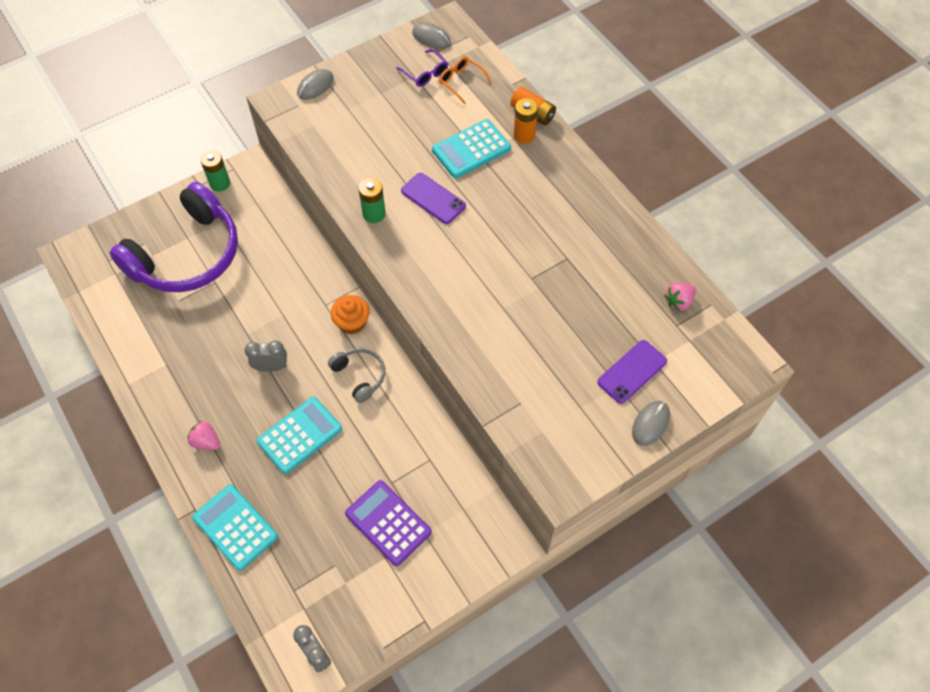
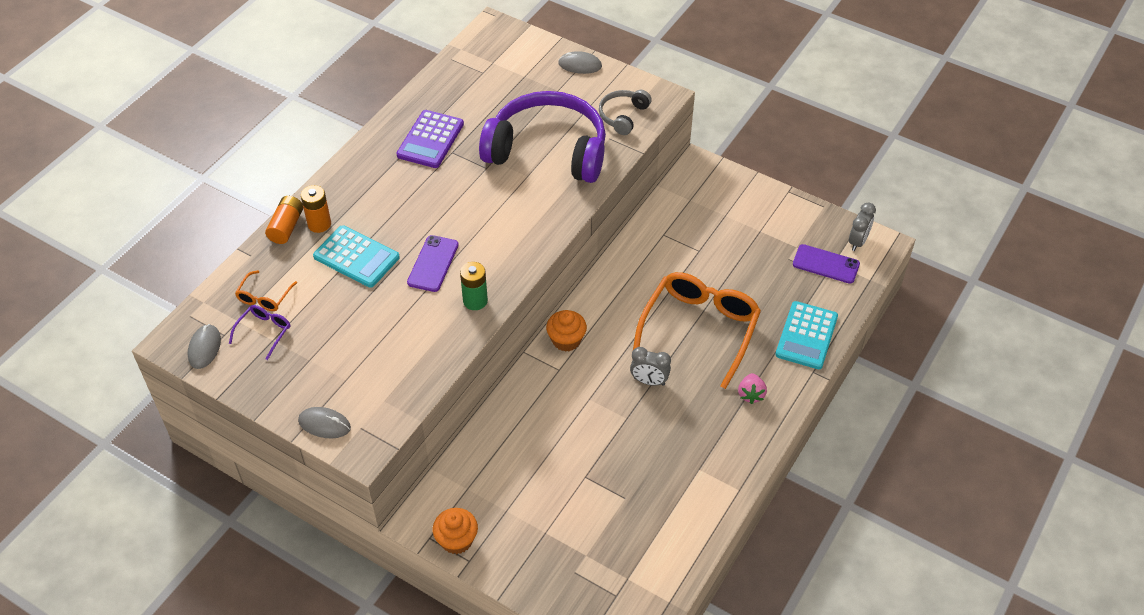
camera: 115 degrees left, 10 degrees down
(187, 255) = (567, 520): purple headphones -> purple headphones (548, 150)
(220, 183) = (456, 540): green battery -> orange cupcake
(271, 367) = (649, 381): grey clock -> grey clock turned 45 degrees counterclockwise
(299, 435) = (699, 329): turquoise calculator -> orange glasses
(360, 376) = (617, 311): grey headphones -> grey headphones (623, 116)
(388, 523) = (732, 239): purple calculator -> purple calculator (430, 140)
(632, 371) = (541, 85): purple phone -> purple phone (826, 264)
(678, 302) = (459, 76): pink strawberry -> none

